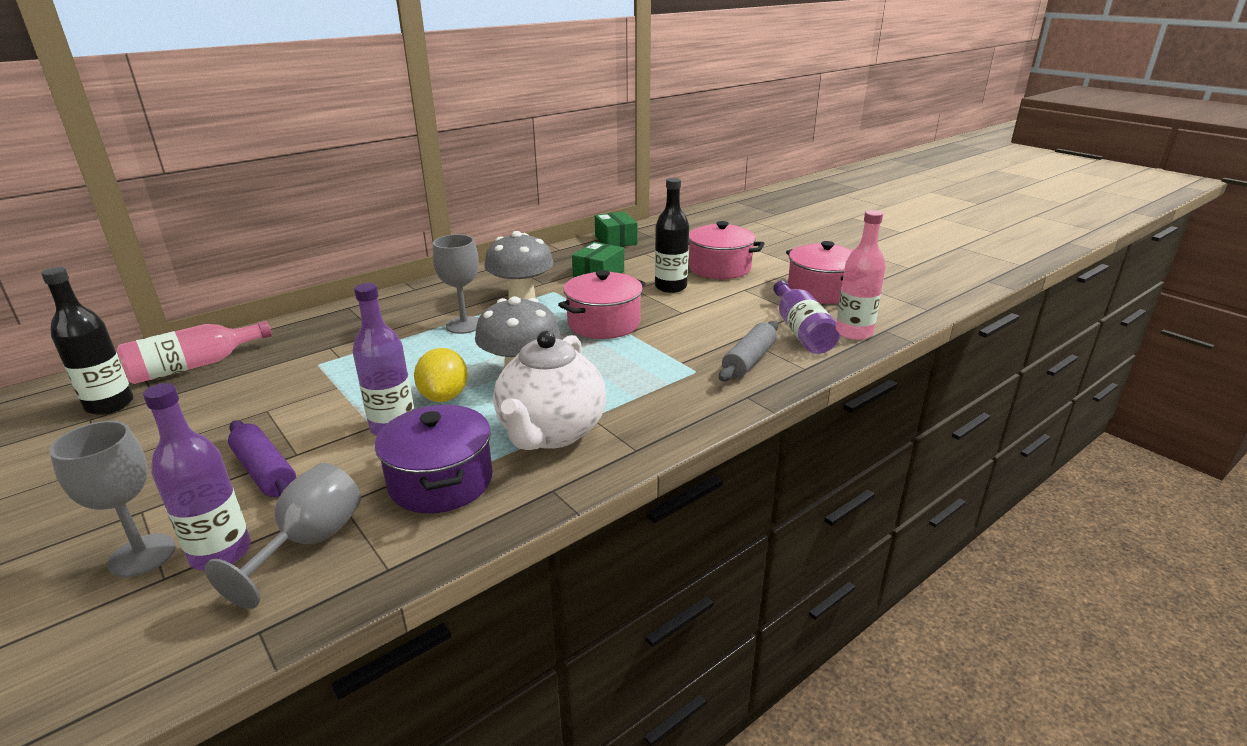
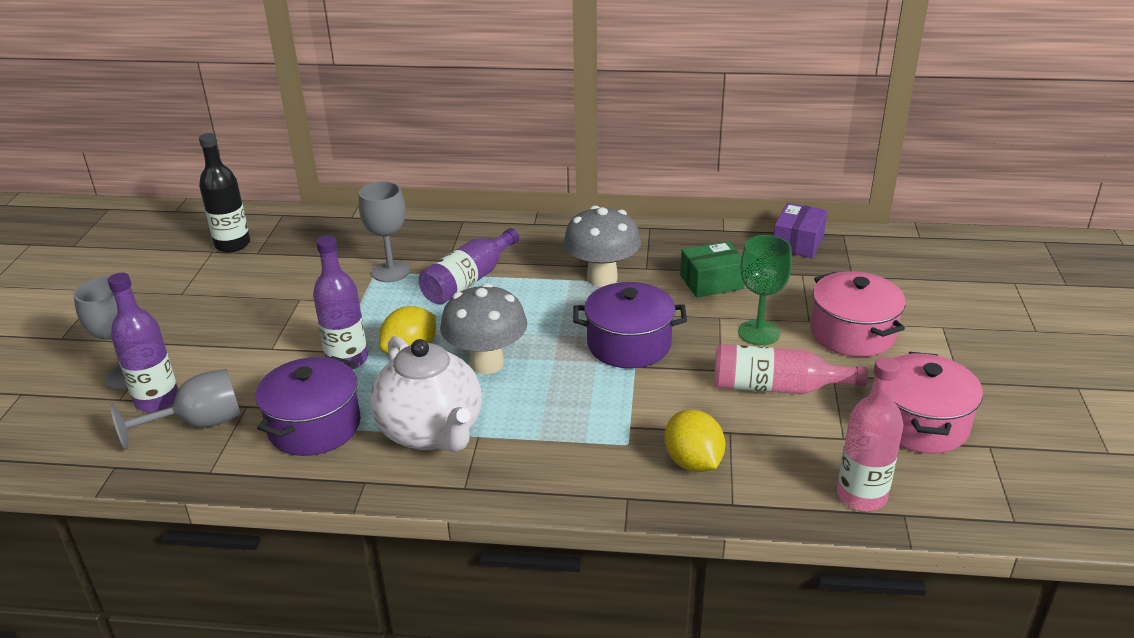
camera: 45 degrees right, 5 degrees up
(194, 366) = (307, 233): pink bottle -> pink bottle (776, 387)
(265, 472) = (241, 352): purple rolling pin -> none
(464, 325) = (517, 285): grey goblet -> grey goblet (391, 272)
(551, 433) = (431, 432): white teapot -> white teapot turned 90 degrees counterclockwise
(604, 323) = (629, 344): pink pot -> purple pot
(615, 240) = (798, 242): green box -> purple box
(670, 287) = (759, 333): black bottle -> green goblet
(749, 360) = (693, 462): grey rolling pin -> yellow lemon
(801, 331) = (805, 460): purple bottle -> purple bottle (469, 280)

